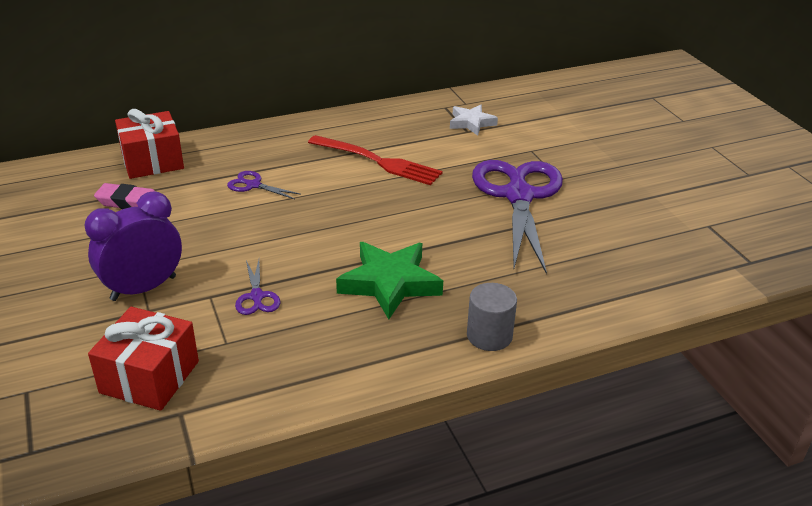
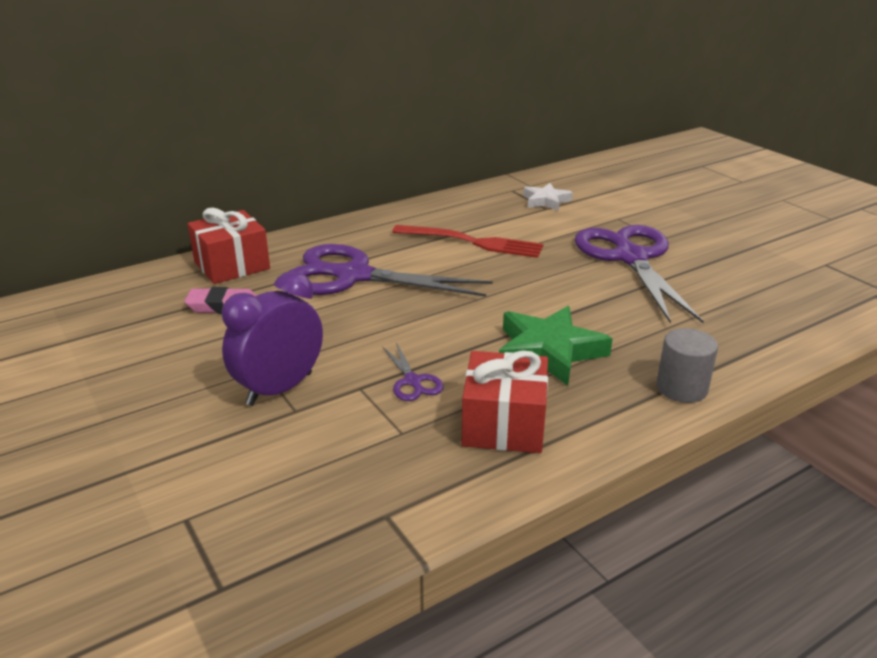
camera: 10 degrees left, 5 degrees down
(150, 377) = (331, 481): red gift -> red gift (504, 424)
(253, 185) = (353, 276): purple scissors -> purple scissors, size x2.46

